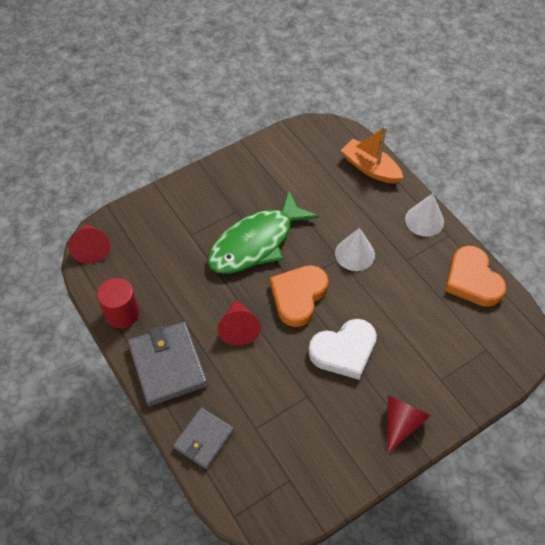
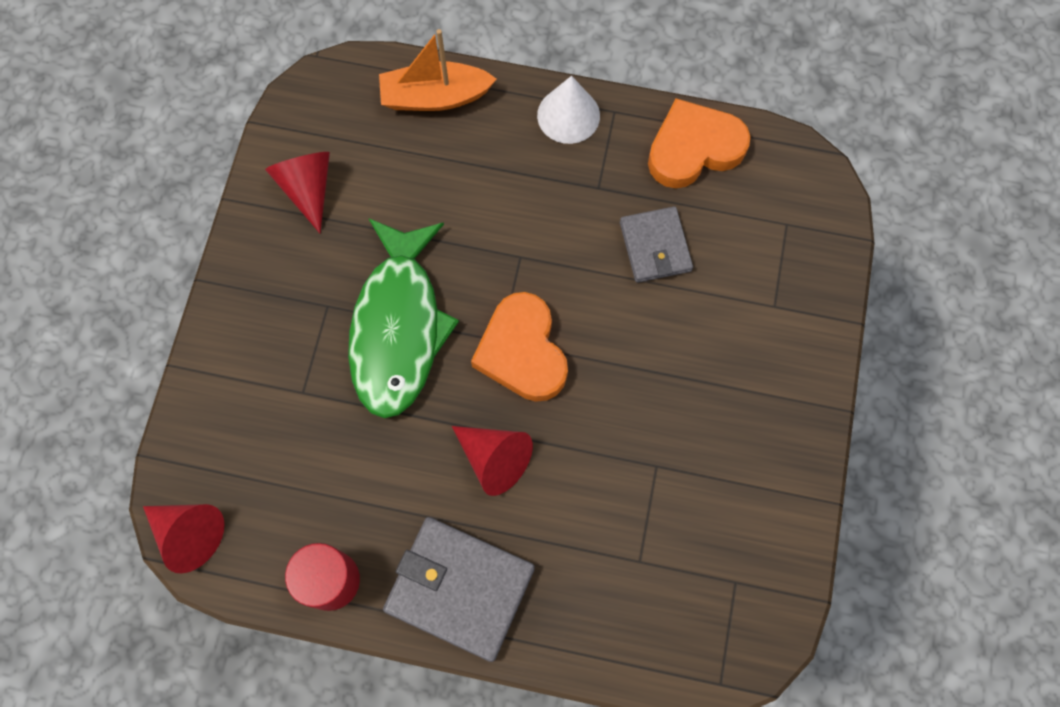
camera: 45 degrees left, 15 degrees up
(204, 439) = (597, 633): grey wallet -> grey wallet (655, 246)
(344, 351) = (642, 371): white heart -> none
(355, 254) = (532, 234): white cone -> none
(401, 422) = (783, 397): red cone -> red cone (307, 189)
(472, 280) = (694, 148): orange heart -> orange heart turned 135 degrees clockwise

